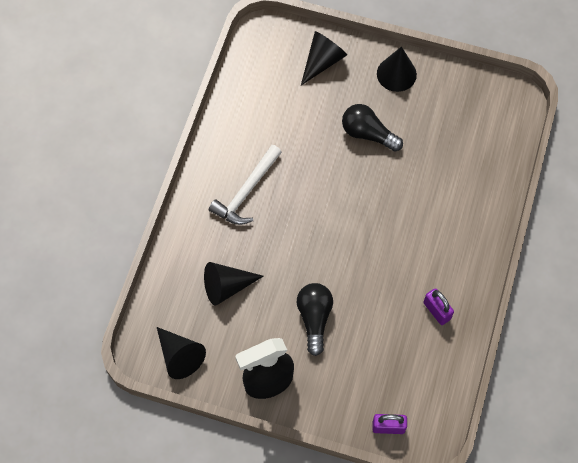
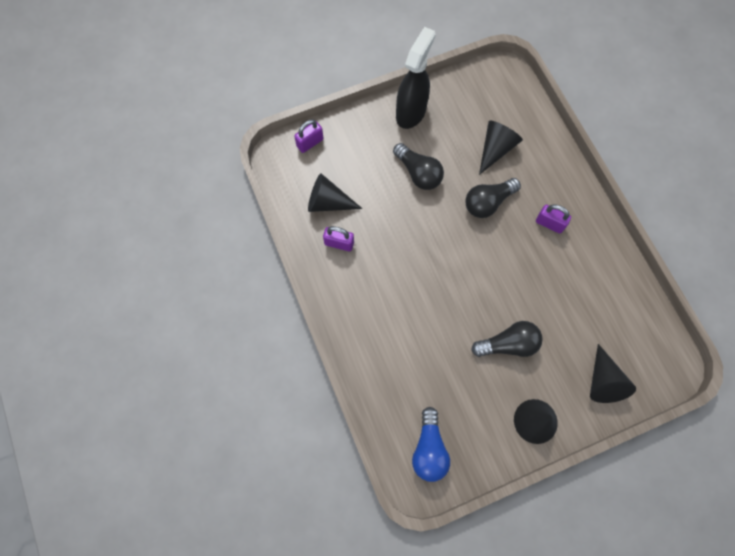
camera: 140 degrees right, 5 degrees up
(180, 356) = (480, 86): black cone -> black cone (328, 202)
(246, 192) = (549, 223): white hammer -> purple padlock
(279, 247) = (488, 202): none -> black light bulb
(490, 113) = (429, 449): none -> blue light bulb

